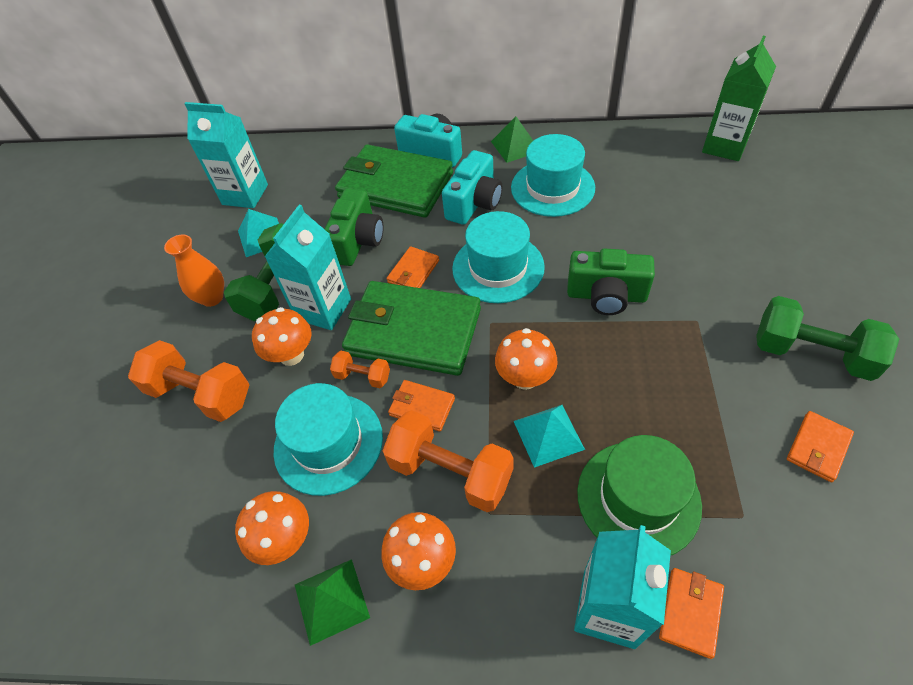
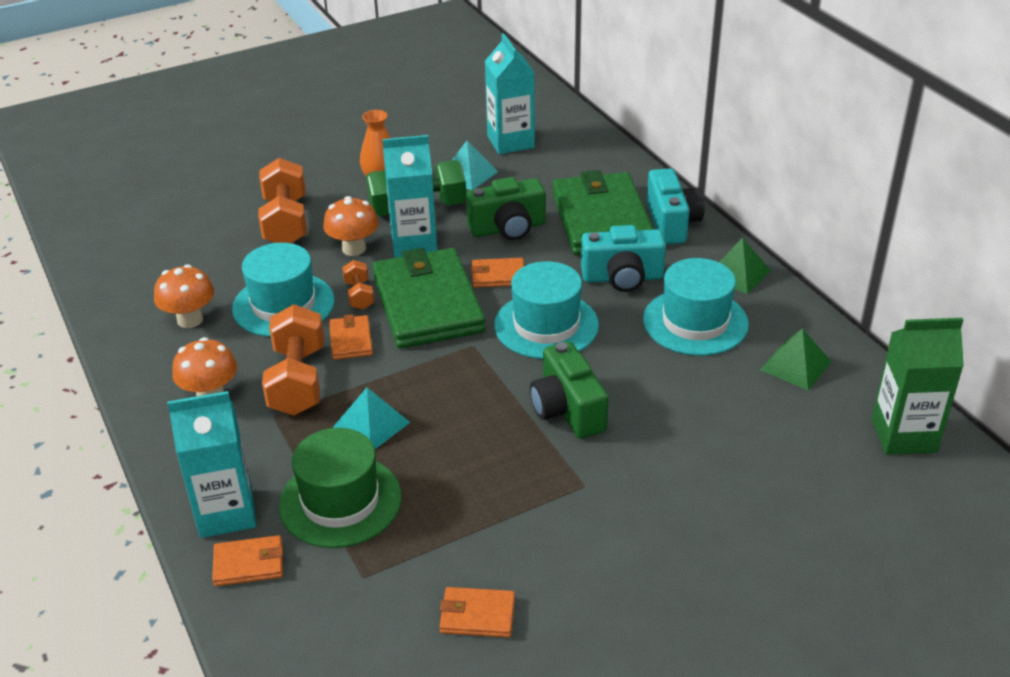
camera: 55 degrees right, 15 degrees down
(331, 600) = (156, 362): green pyramid -> green pyramid (795, 365)
(525, 378) = (424, 389): orange mushroom -> none
(811, 353) = (604, 586): green dumbbell -> none

